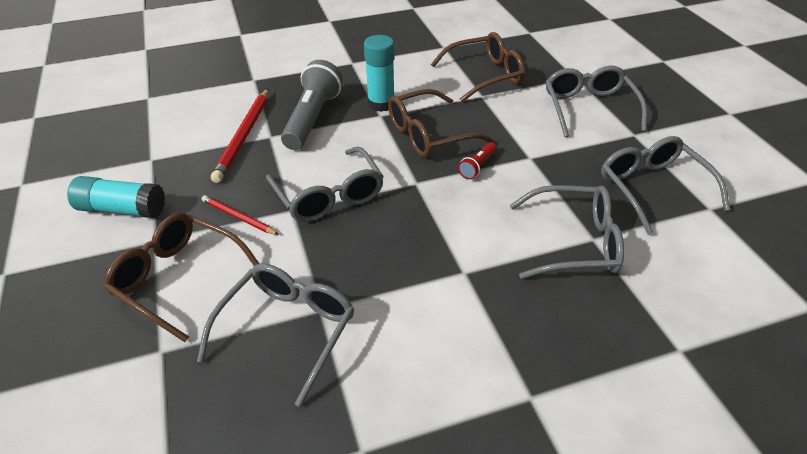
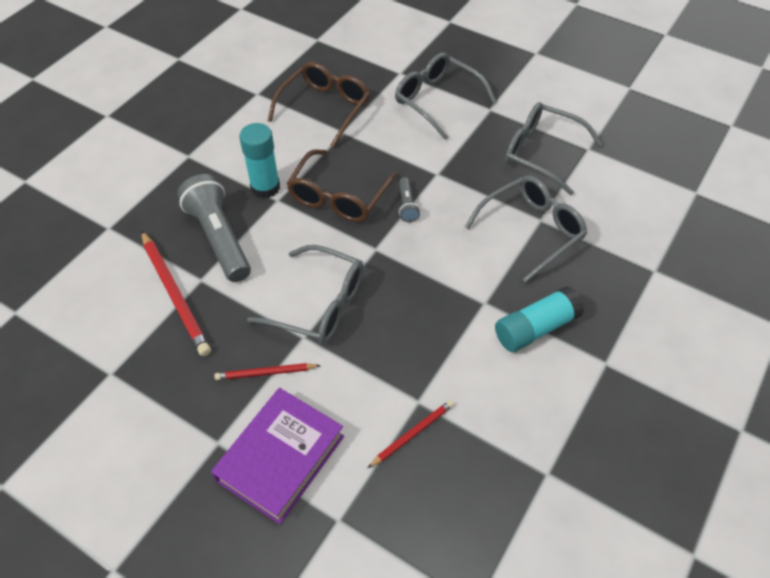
camera: 40 degrees left, 10 degrees up
(122, 209) = (147, 438): turquoise glue stick -> turquoise glue stick (535, 328)
(178, 279) = (280, 458): brown glasses -> purple book
(287, 330) = (412, 434): grey glasses -> red pencil
(477, 166) = (407, 205): red flashlight -> grey flashlight

